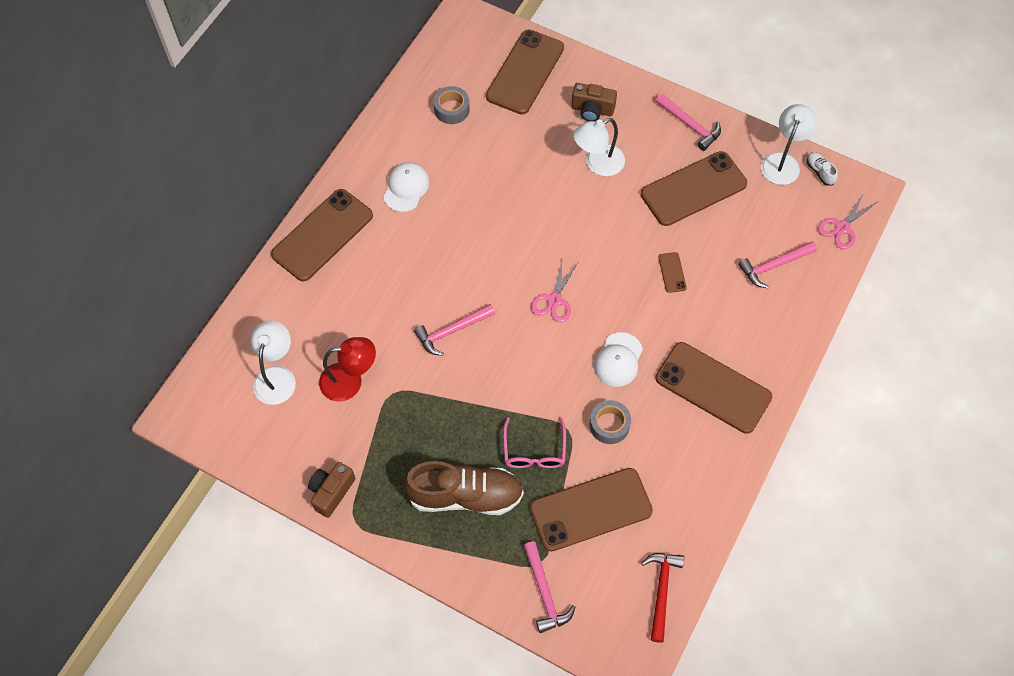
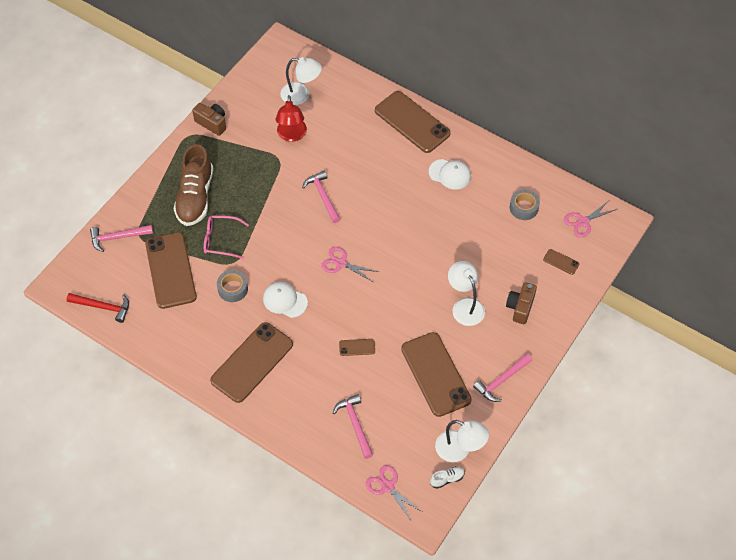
camera: 95 degrees right, 5 degrees down
(467, 51) = (583, 222): none -> pink scissors
(525, 72) = (561, 262): brown phone -> brown phone, size x0.41

